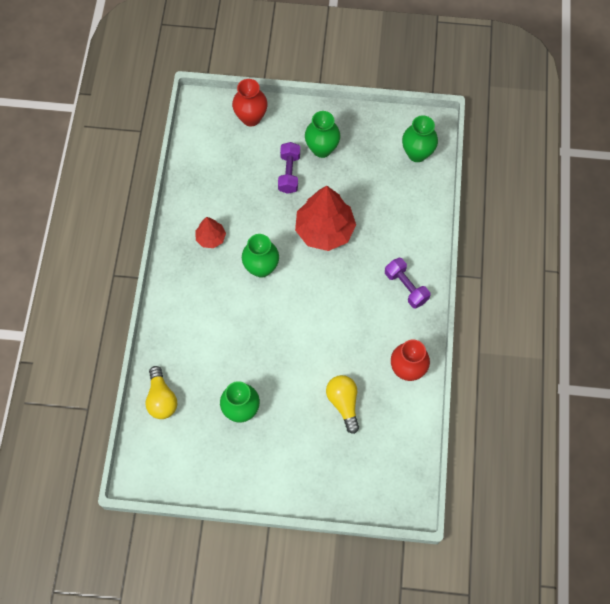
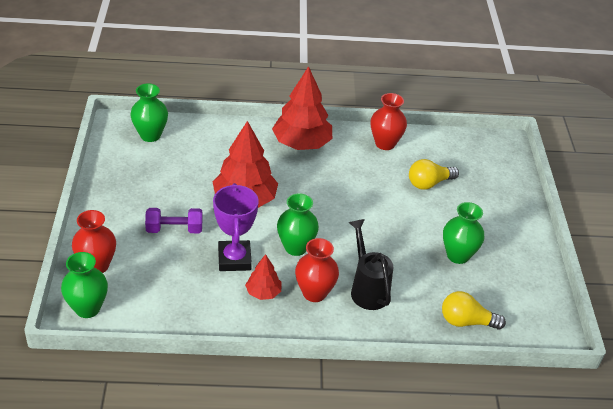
camera: 100 degrees left, 25 degrees down
(161, 399) = (466, 321): yellow light bulb -> yellow light bulb turned 150 degrees counterclockwise
(206, 278) = (314, 293): none -> red vase
(207, 321) = (367, 288): none -> black watering can
(250, 218) = (234, 259): none -> purple trophy
(322, 149) = (143, 204): green vase -> green vase (87, 308)
(406, 287) = (301, 143): purple dumbbell -> red tree

